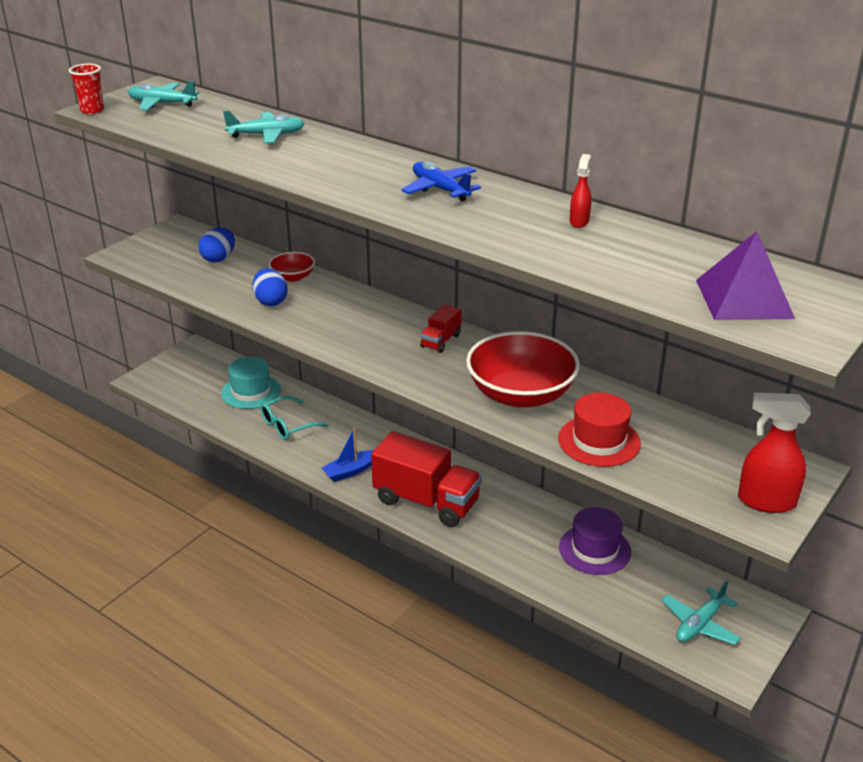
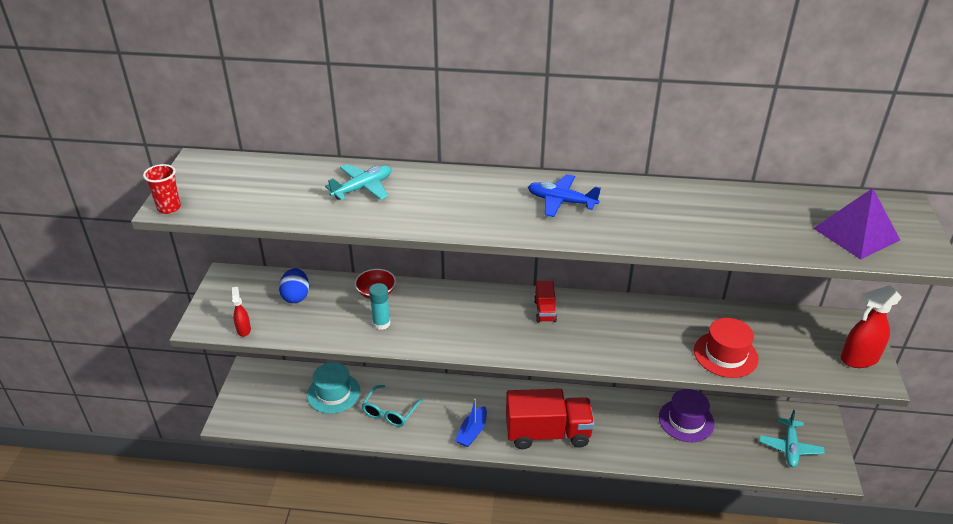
camera: 30 degrees left, 5 degrees up
(162, 104) = (228, 180): turquoise plane -> none
(270, 301) = (381, 323): blue egg -> turquoise glue stick
(520, 394) = (642, 336): red bowl -> none
(579, 221) = (687, 200): red spray bottle -> red spray bottle (243, 330)

